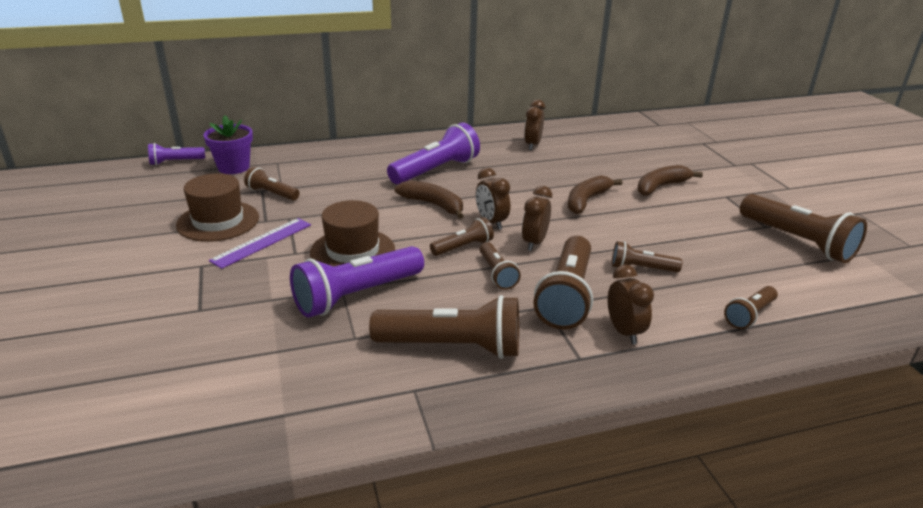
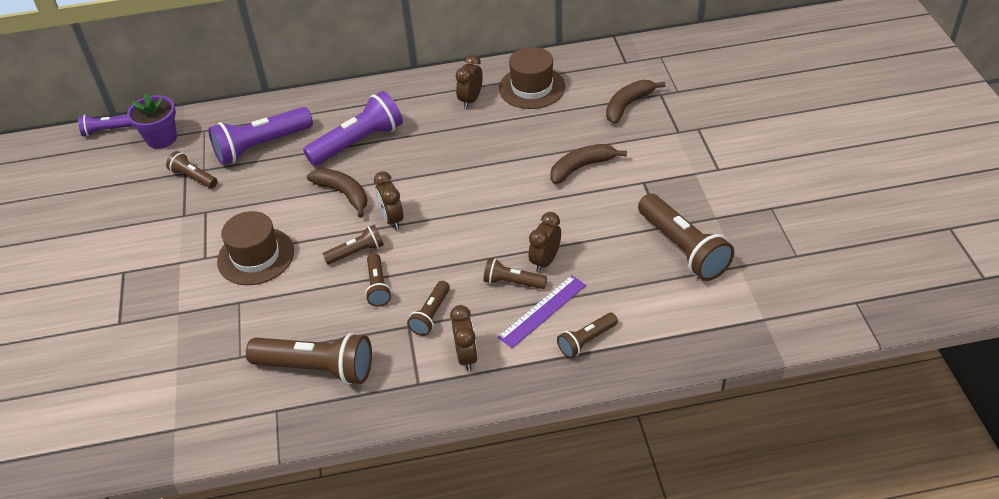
camera: 10 degrees right, 15 degrees up
(218, 221) = (141, 216): brown hat -> brown hat (532, 87)
(262, 242) = (177, 244): purple ruler -> purple ruler (542, 311)
(356, 295) = (250, 310): purple flashlight -> purple flashlight (261, 146)
(534, 243) = (424, 247): brown clock -> brown clock (545, 261)
(566, 296) = (431, 315): brown flashlight -> brown flashlight, size x0.54
(586, 200) = (496, 188): brown banana -> brown banana (628, 105)

